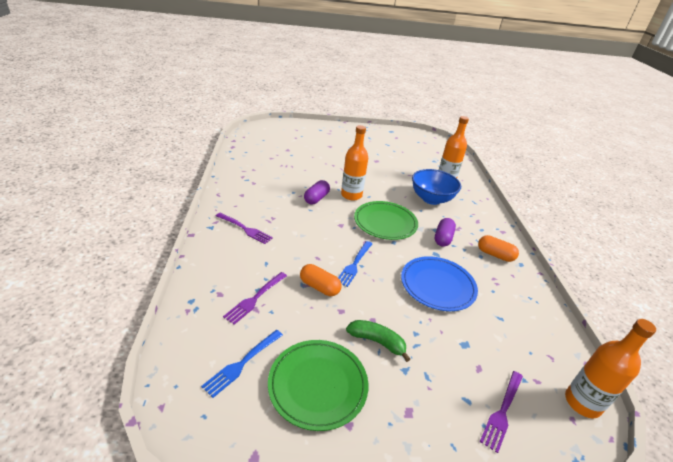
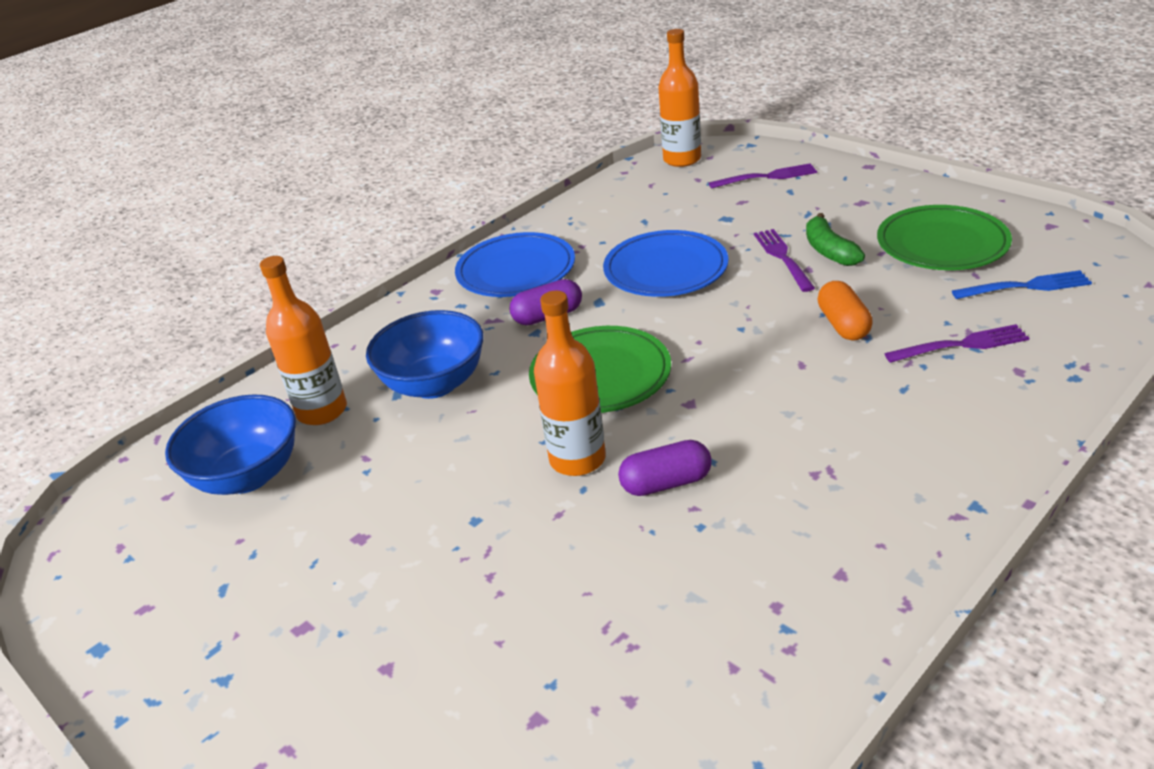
camera: 125 degrees left, 0 degrees up
(245, 229) = (898, 470): purple fork -> purple fork (782, 257)
(354, 264) = (751, 333): blue fork -> none
(429, 161) = (248, 476): none -> blue bowl
(495, 255) = (516, 270): orange capsule -> blue plate

